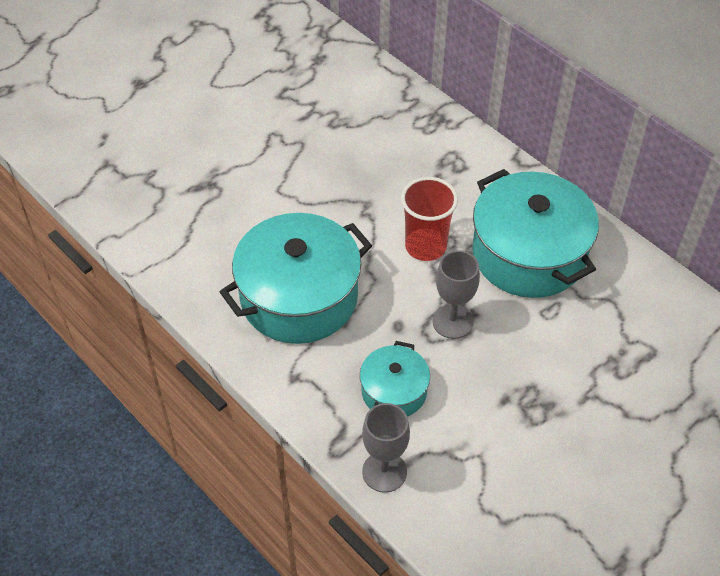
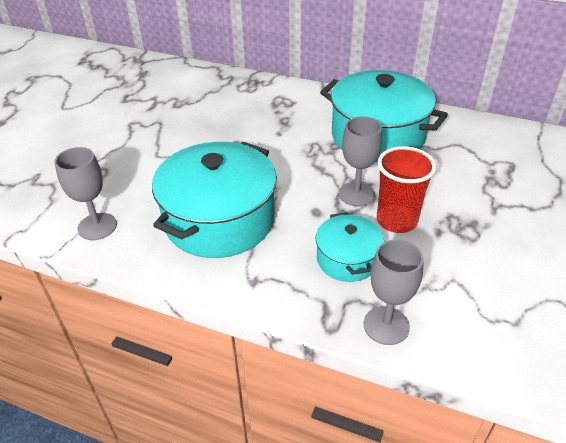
camera: 25 degrees left, 10 degrees down
(184, 258) = (97, 226): none -> grey goblet
(425, 246) = (299, 154): red cup -> red cup (396, 221)

